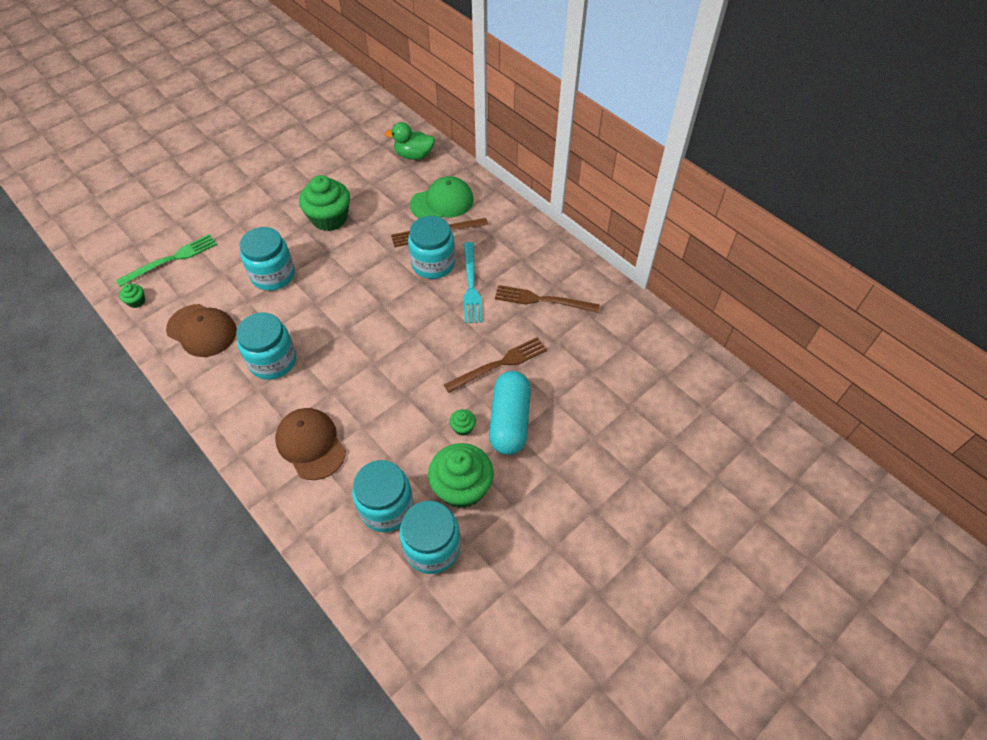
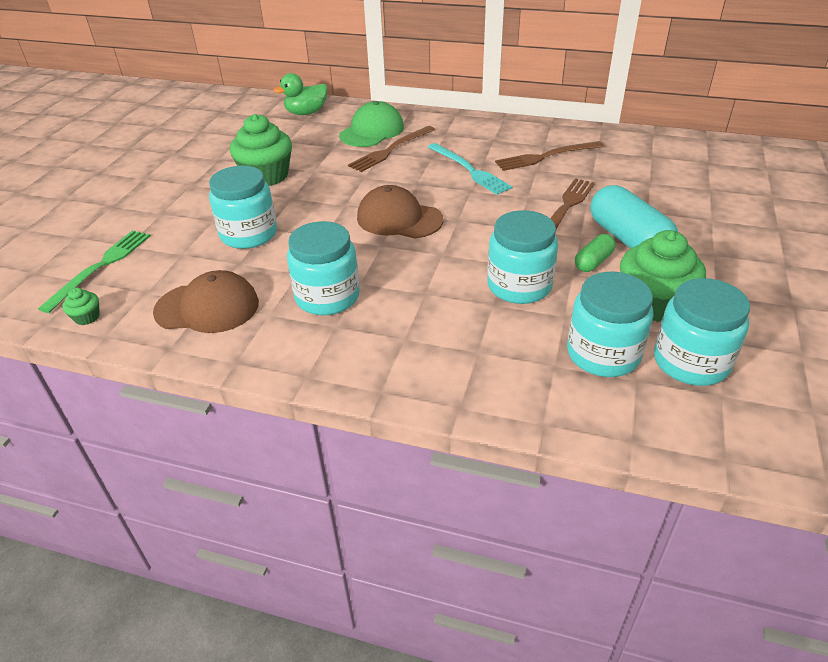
camera: 30 degrees left, 15 degrees down
(311, 444) = (455, 343): brown cap -> brown cap (399, 219)
(433, 264) = (414, 169): turquoise jar -> turquoise jar (519, 286)
(463, 427) = (593, 262): green cupcake -> green capsule

